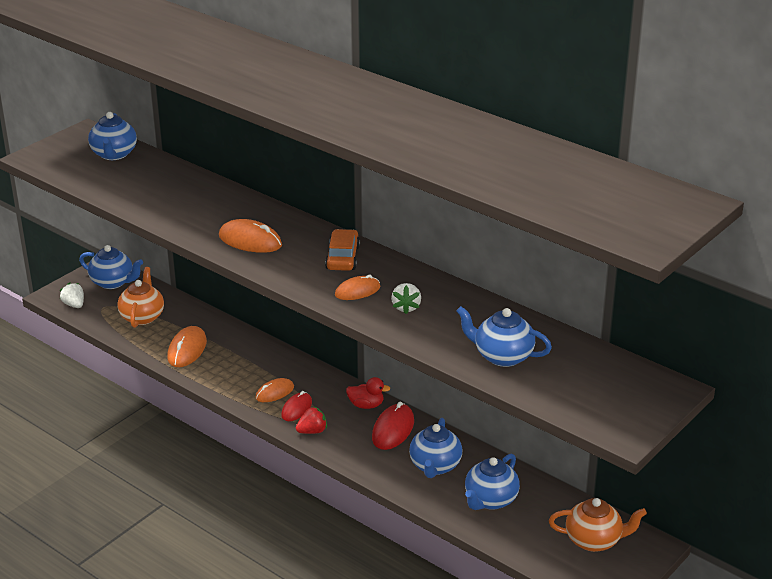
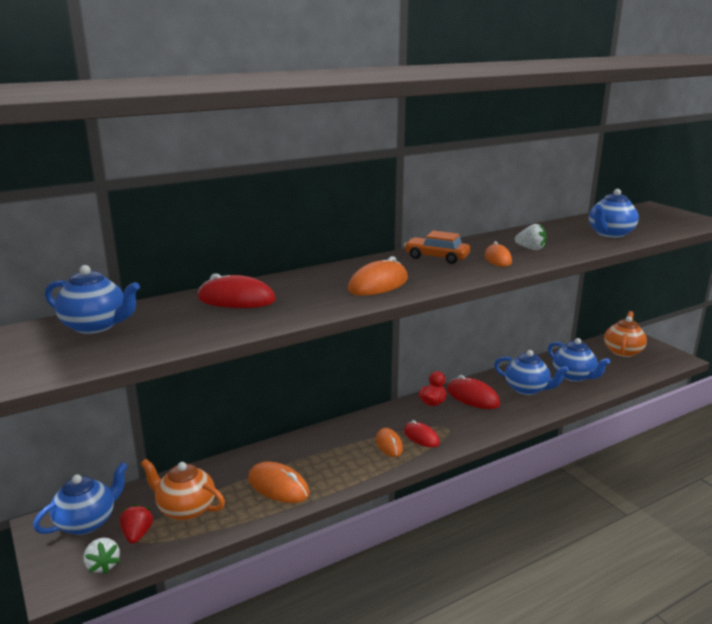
camera: 70 degrees left, 10 degrees down
(74, 305) = (103, 565): white strawberry -> white strawberry turned 105 degrees counterclockwise
(185, 189) = (236, 299): none -> red mouse
(312, 431) = (459, 435): red strawberry -> red strawberry (137, 535)

